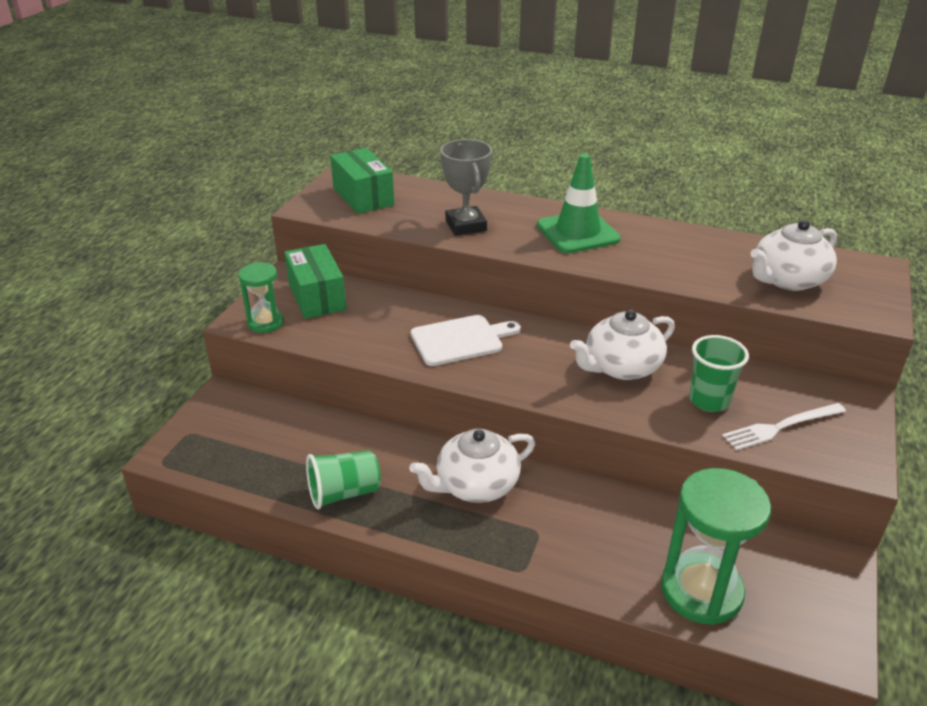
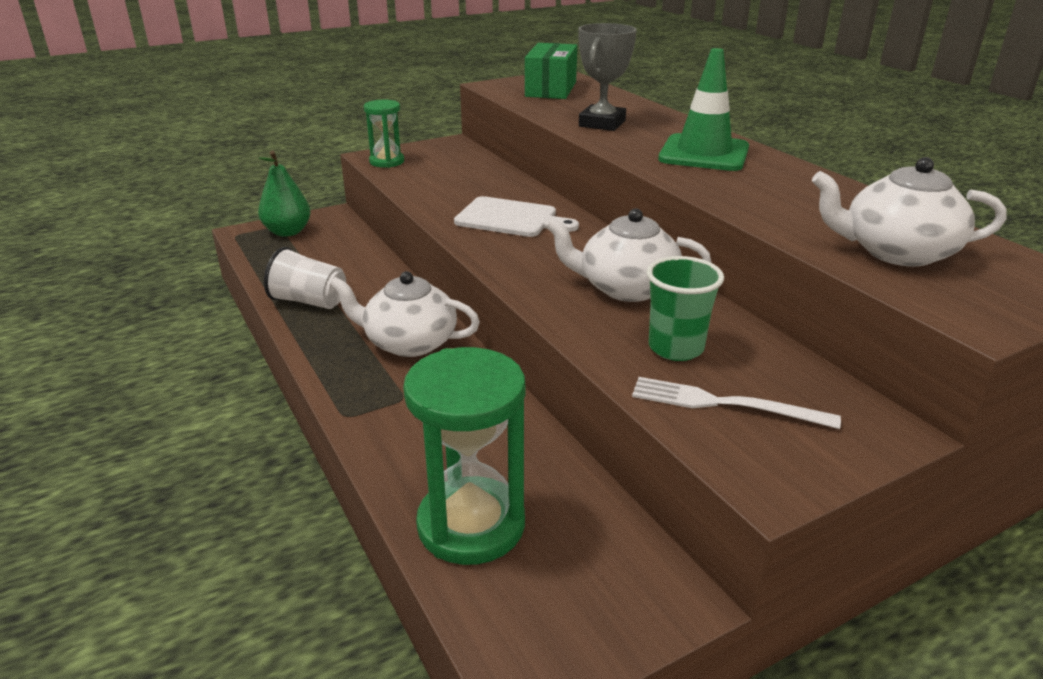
camera: 40 degrees right, 5 degrees down
(209, 434) = (288, 232): none -> green pear
(317, 297) = (449, 159): green box -> none
(344, 493) = (309, 301): green cup -> white cup

